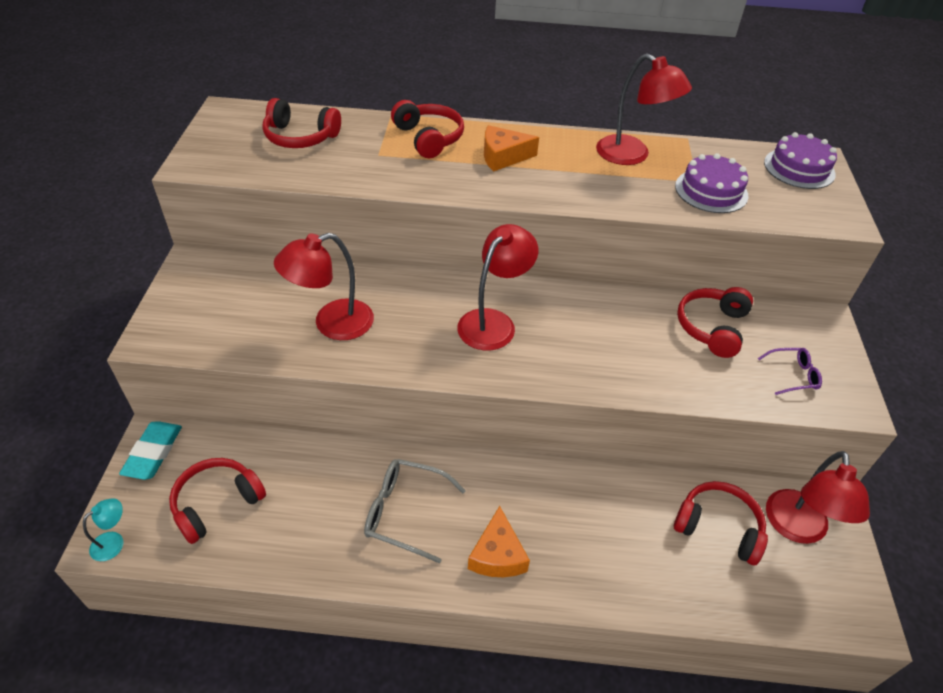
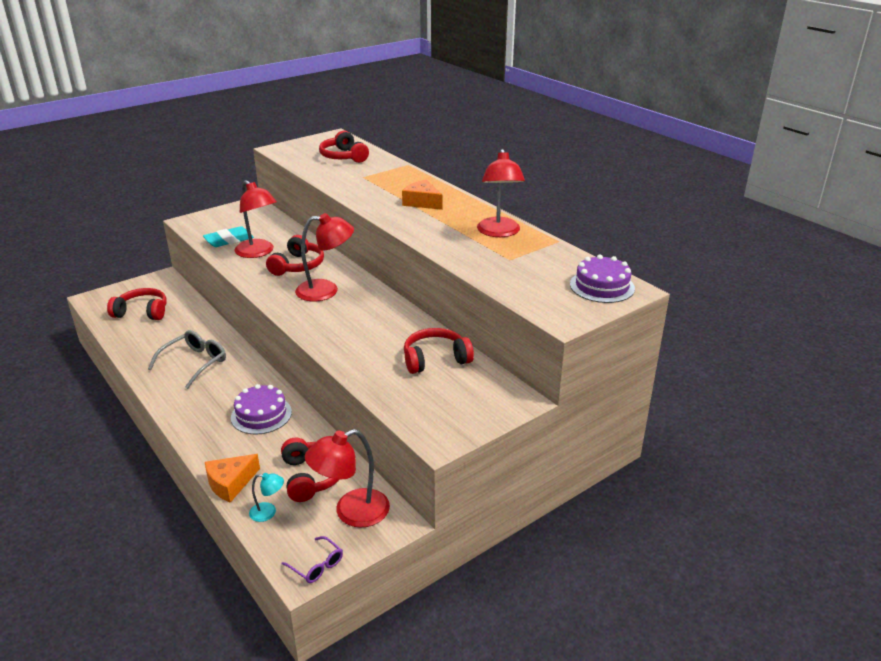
camera: 50 degrees right, 15 degrees down
(114, 542) = (94, 301): turquoise lamp -> turquoise lamp (268, 512)
(153, 453) = (154, 282): turquoise eraser -> turquoise eraser (229, 240)
(332, 324) = (258, 252): red lamp -> red lamp turned 150 degrees counterclockwise
(405, 512) = (194, 363): grey glasses -> grey glasses turned 60 degrees clockwise
(428, 138) = (402, 180): red headphones -> red headphones (297, 266)
(497, 555) = (198, 404): orange cheese -> orange cheese (230, 483)
(711, 191) = (507, 267): purple cake -> purple cake (261, 414)
(793, 375) = (433, 405): purple glasses -> purple glasses (317, 565)

